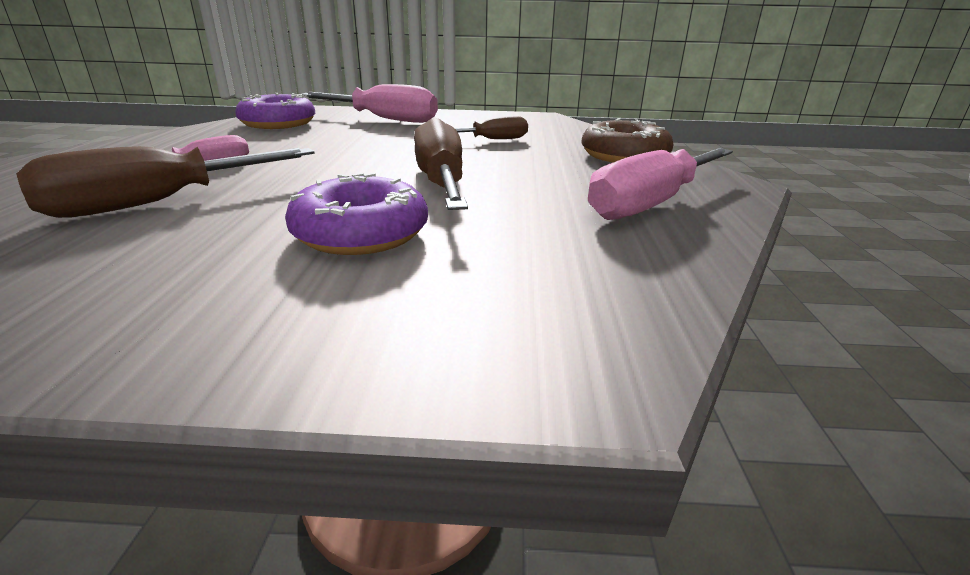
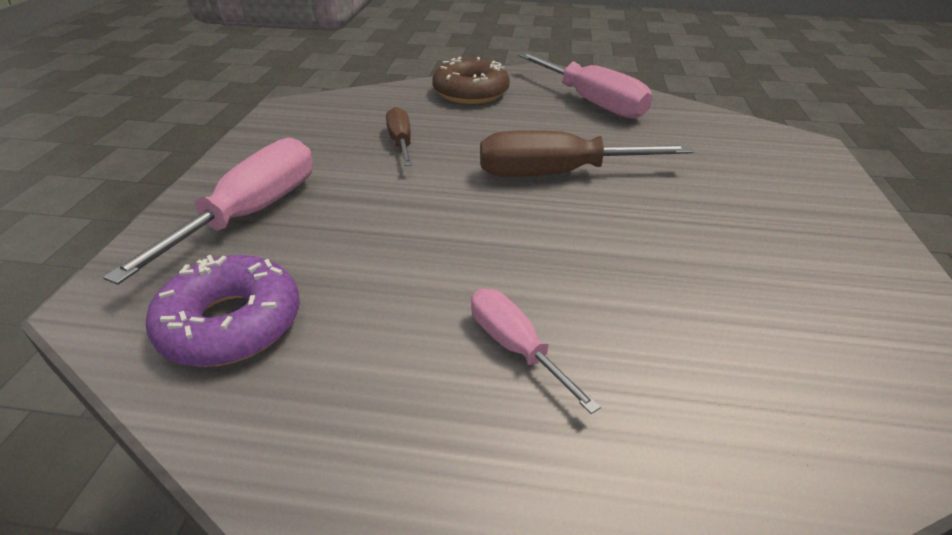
camera: 85 degrees left, 10 degrees up
(157, 203) = (666, 346): brown screwdriver -> none
(360, 233) = (690, 208): purple donut -> none

